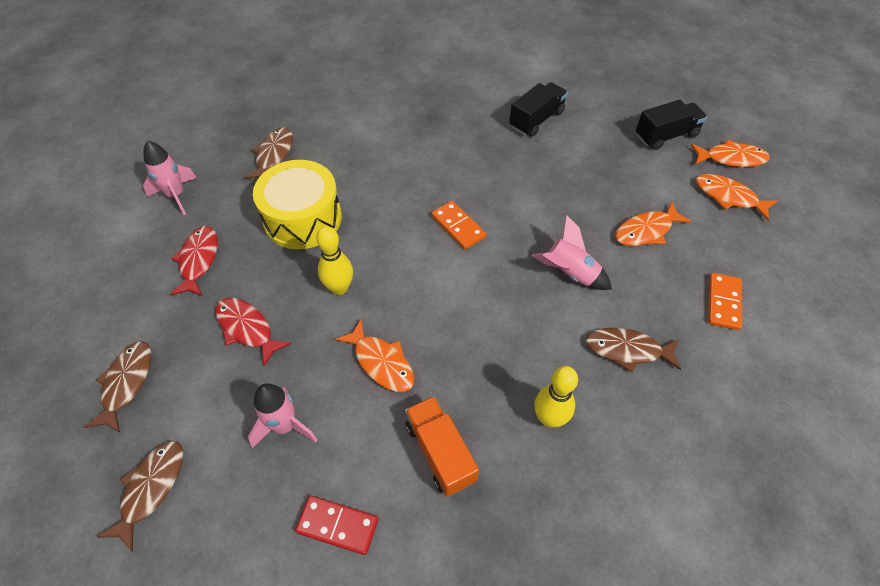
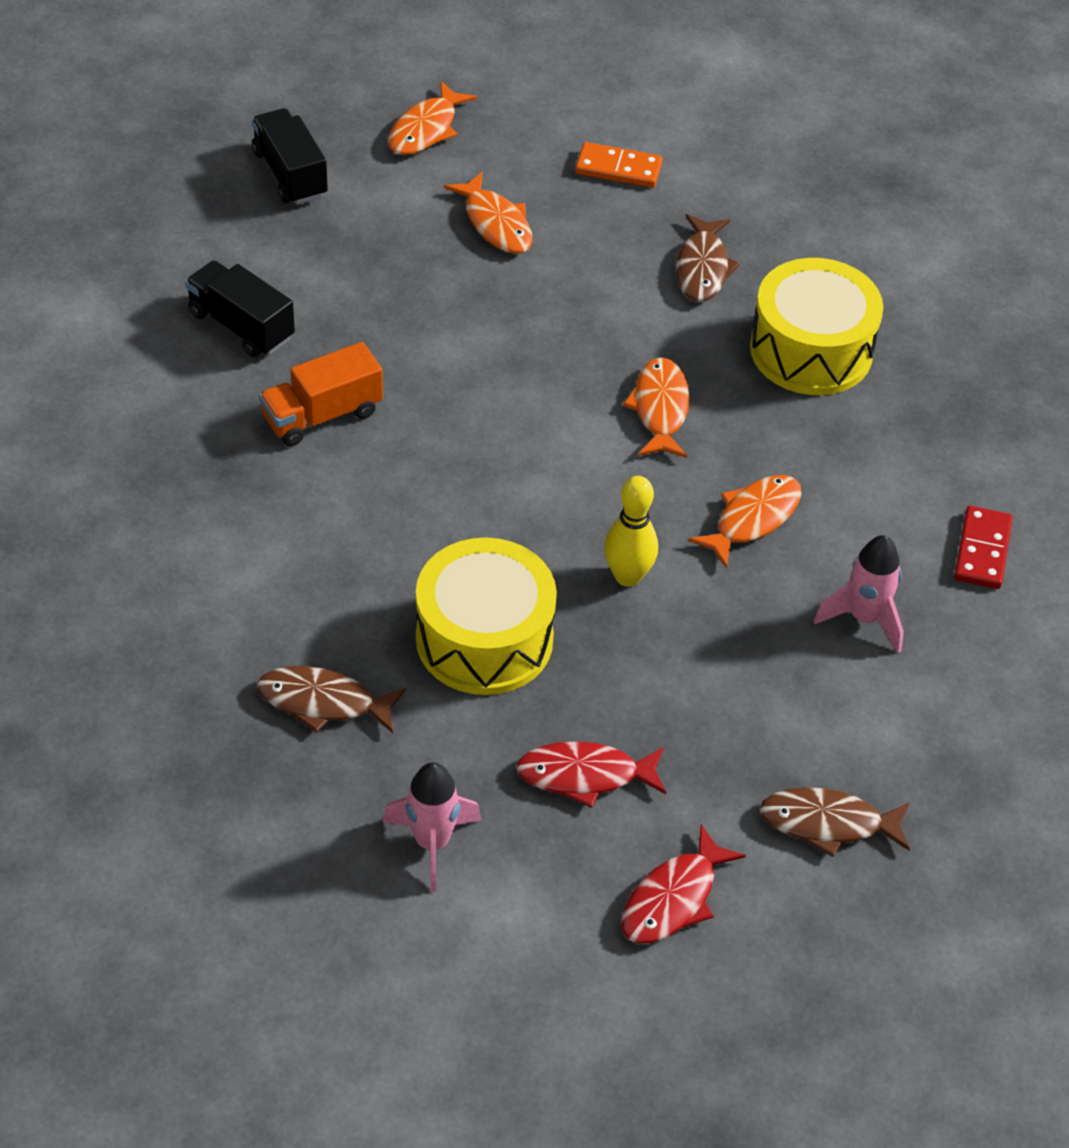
camera: 95 degrees left, 5 degrees down
(151, 488) = (976, 754): brown fish -> none
(247, 328) = (714, 685): red fish -> red fish (673, 898)
(440, 452) = (873, 455): orange truck -> orange truck (322, 415)
(458, 226) = (495, 433): orange domino -> none
(549, 418) = (811, 350): yellow bowling pin -> yellow drum
(569, 273) = (580, 312): pink rocket -> none
(731, 158) = (344, 112): orange fish -> orange fish (660, 409)

